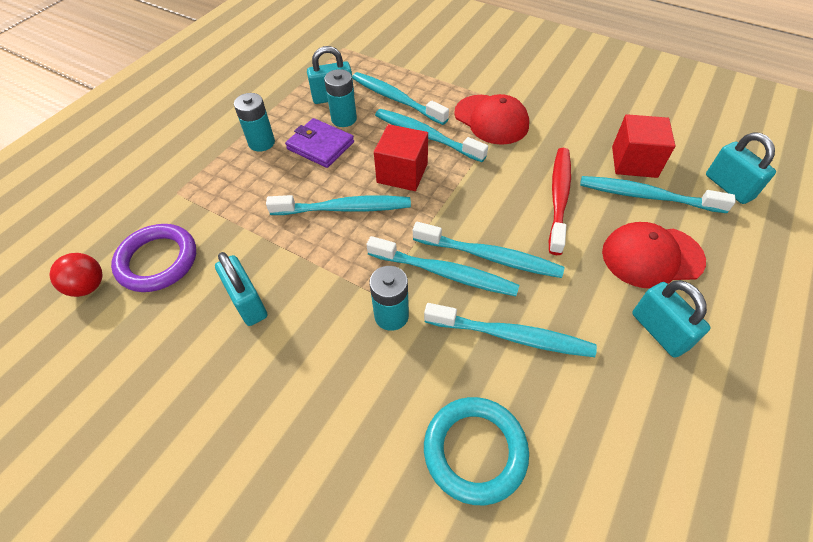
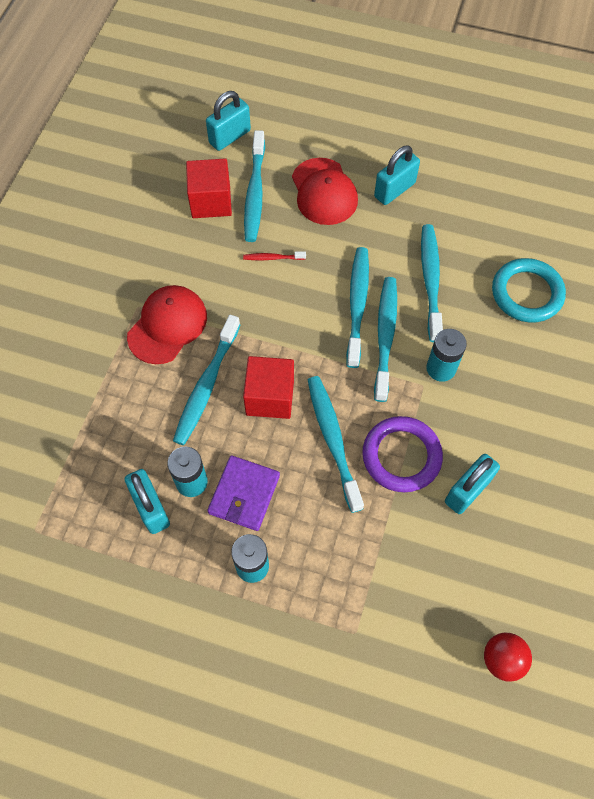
camera: 105 degrees left, 10 degrees up
(158, 261) = (450, 602): purple ring -> purple ring (401, 456)
(396, 99) = (144, 432): turquoise toothbrush -> none
(558, 198) = (272, 258): red toothbrush -> red toothbrush, size x0.47

